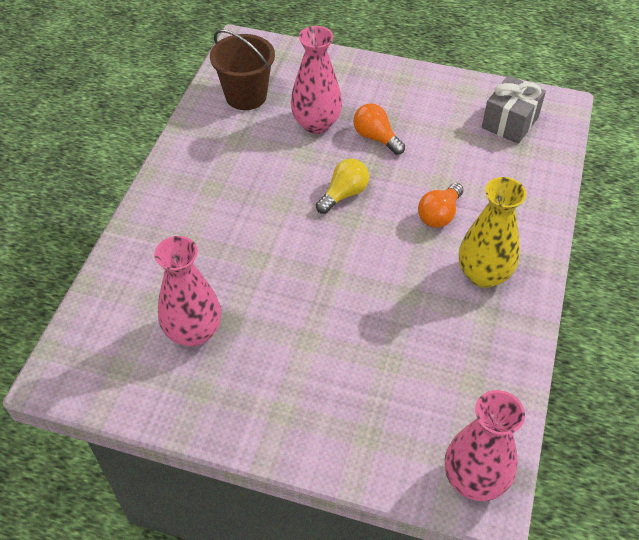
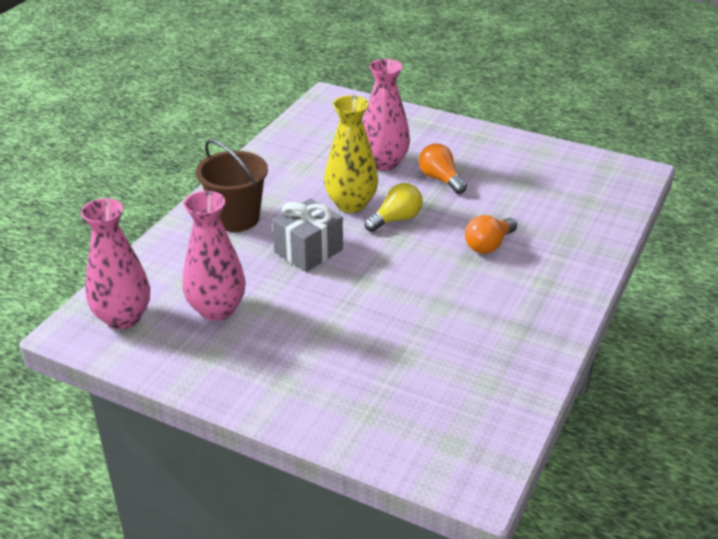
camera: 10 degrees right, 15 degrees down
(246, 96) = (321, 136): brown bucket -> brown bucket (236, 218)
(474, 479) = (467, 463): pink vase -> pink vase (123, 317)
(483, 274) = (521, 297): yellow vase -> yellow vase (351, 204)
(509, 123) = (580, 180): grey gift -> grey gift (308, 251)

